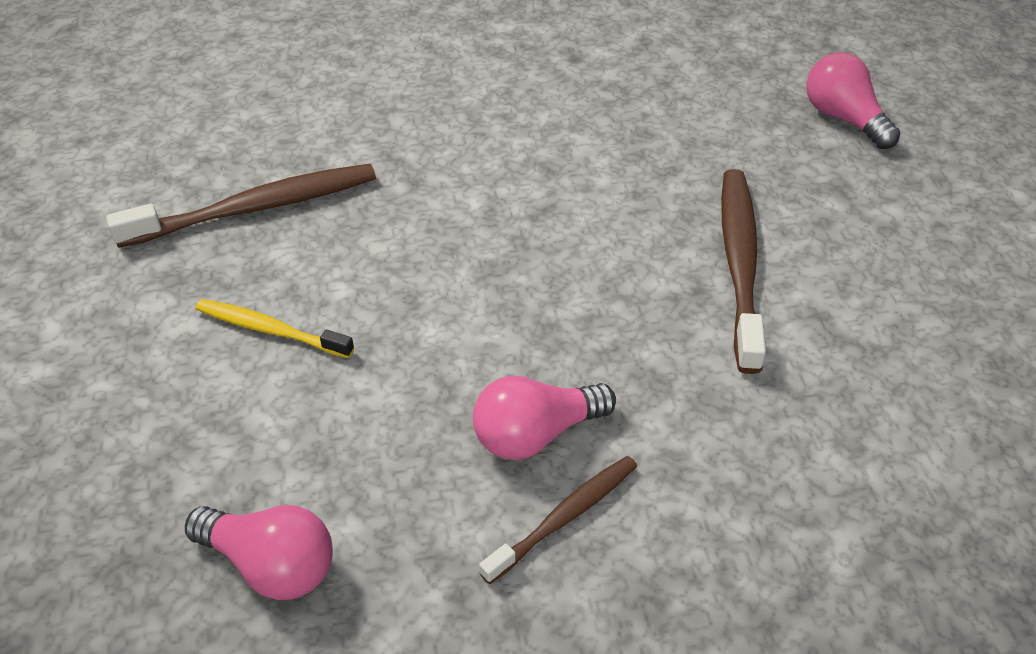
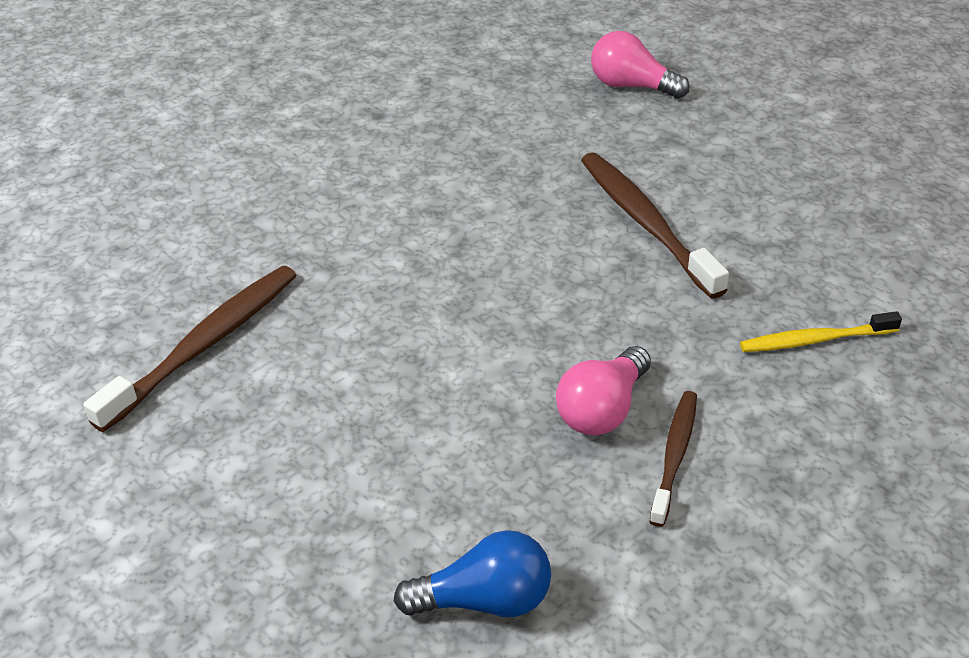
camera: 30 degrees left, 5 degrees down
(270, 330) = (314, 434): yellow toothbrush -> yellow toothbrush (815, 340)
(271, 565) = (485, 600): pink light bulb -> blue light bulb

